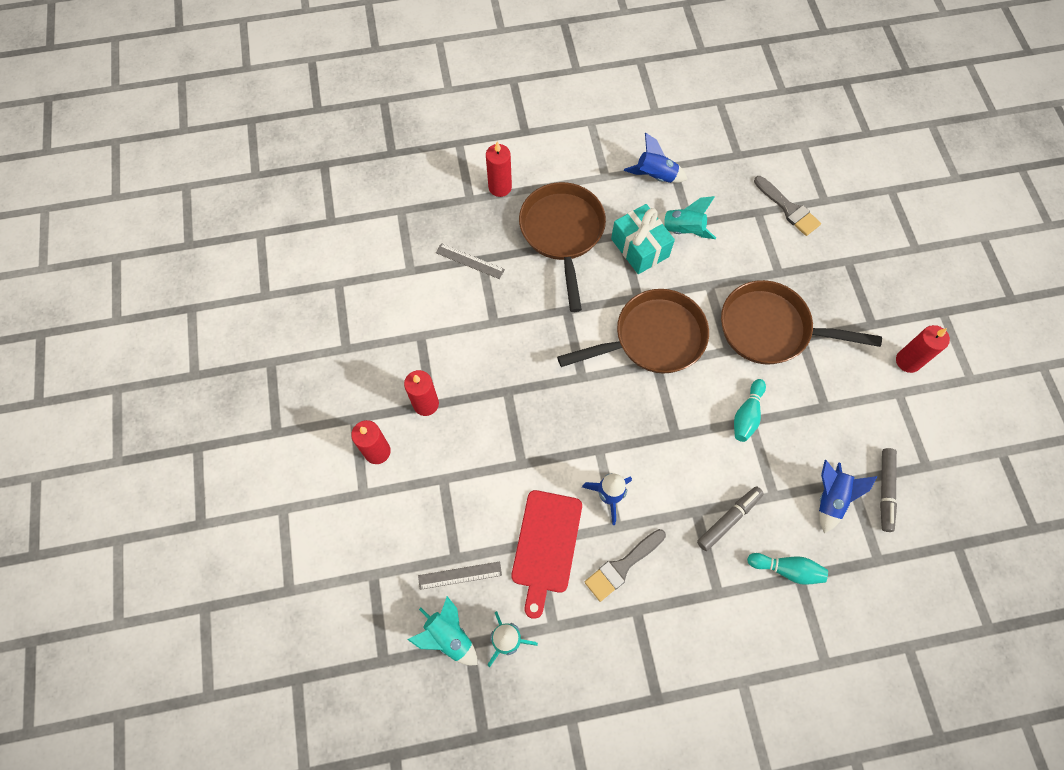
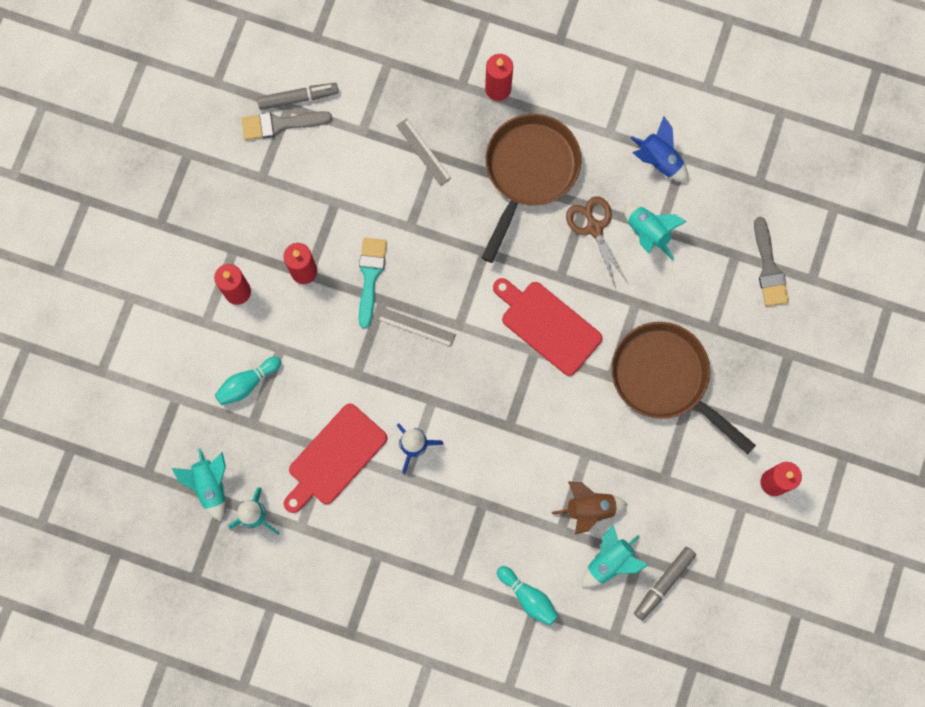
camera: 30 degrees right, 10 degrees up
(460, 575) = (248, 440): grey ruler -> grey ruler (416, 326)
(485, 378) = (370, 276): none -> turquoise brush
(622, 566) = (389, 512): grey brush -> grey brush (280, 124)
(640, 248) = (594, 228): turquoise gift -> brown scissors
(653, 338) = (548, 325): brown pan -> red cutting board
(729, 519) = (506, 527): grey marker -> grey marker (298, 98)
(747, 415) = (586, 446): turquoise bowling pin -> turquoise bowling pin (247, 383)
(784, 464) = (589, 509): none -> brown rocket
(830, 498) = (610, 561): blue rocket -> turquoise rocket

